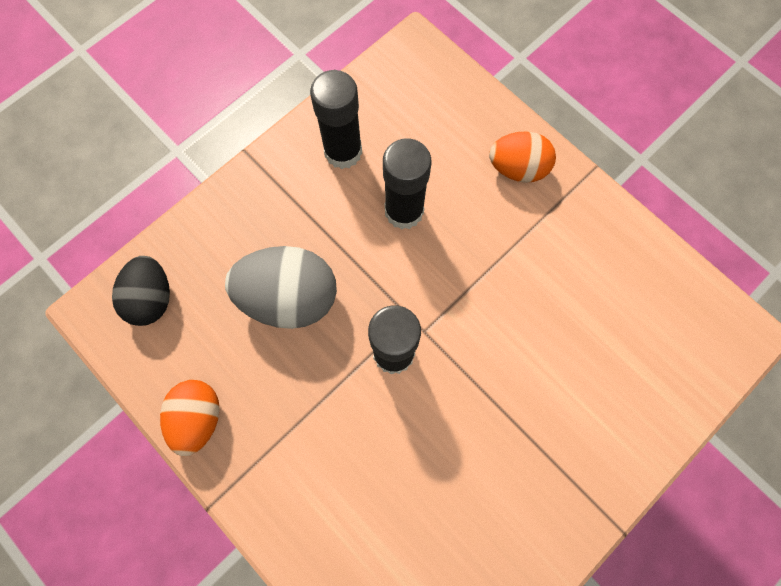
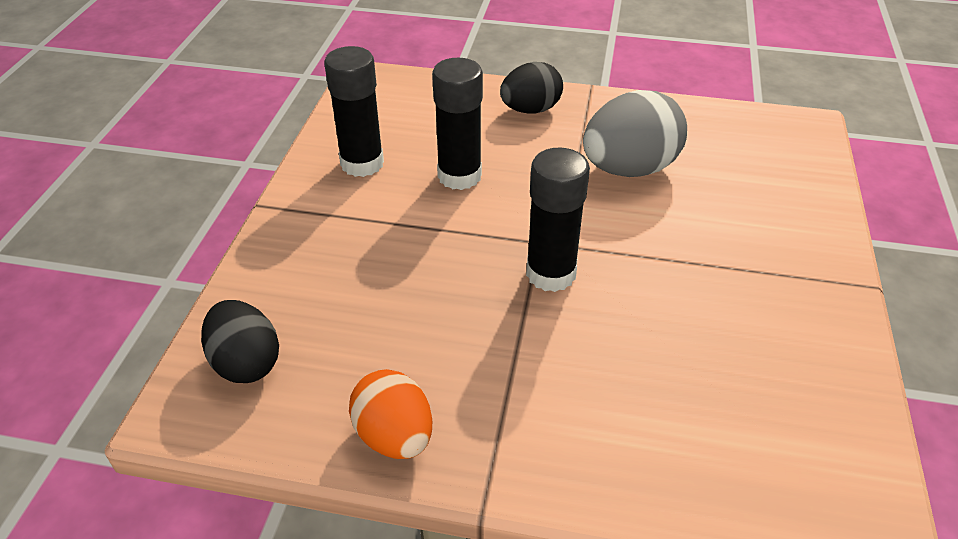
camera: 35 degrees left, 30 degrees down
(290, 297) = (406, 285): grey egg -> grey egg (629, 169)
(517, 168) = (530, 110): orange egg -> black egg

